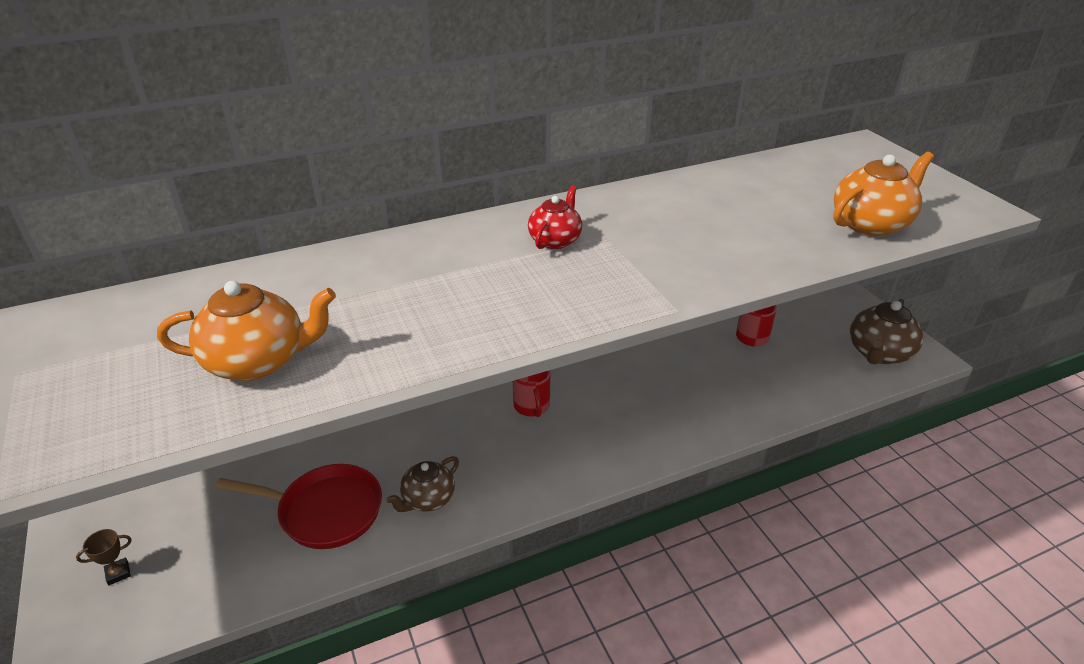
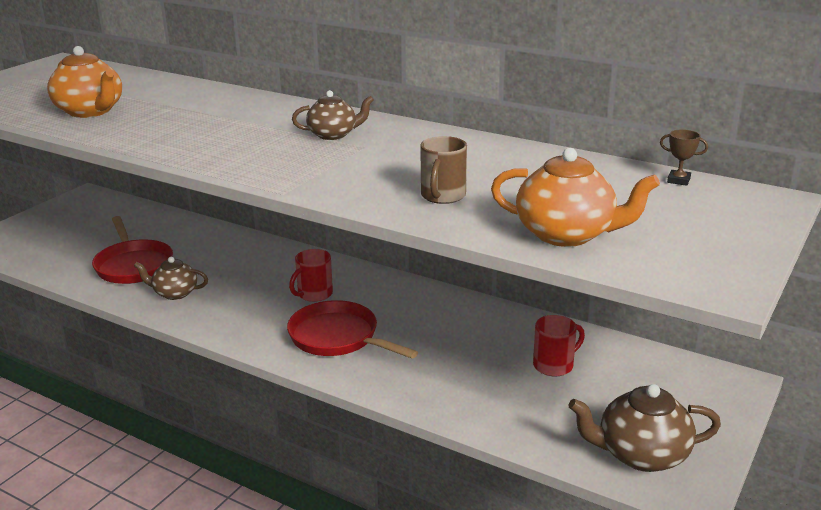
camera: 55 degrees right, 10 degrees down
(118, 573) = (39, 232): brown trophy -> brown trophy (678, 180)
(555, 240) = (333, 135): red teapot -> brown teapot
(620, 422) = (338, 338): none -> red pan
(757, 242) = (442, 196): none -> brown mug

